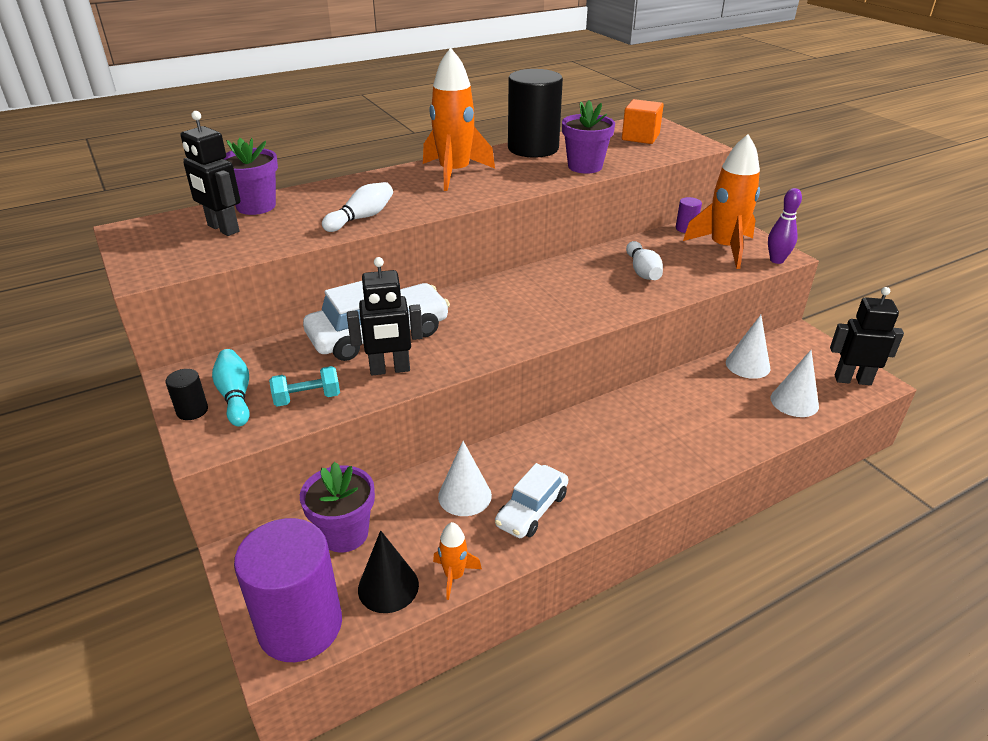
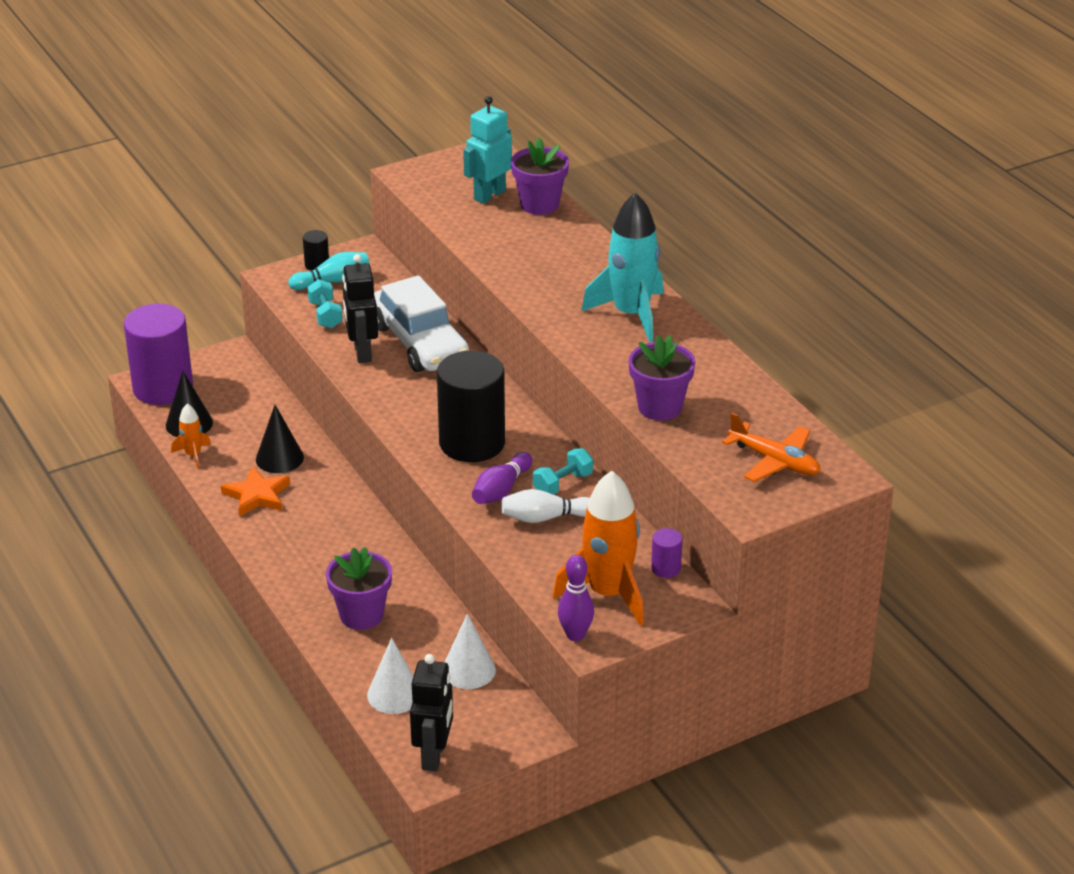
camera: 90 degrees right, 0 degrees up
(223, 229) = (489, 195): black robot -> turquoise robot
(344, 534) = (246, 399): purple flower pot -> purple flower pot (361, 615)
(361, 218) = (512, 264): white bowling pin -> none
(454, 173) = (631, 314): orange rocket -> turquoise rocket
(464, 496) = (279, 458): white cone -> black cone
(532, 509) = (257, 495): white car -> orange star
(533, 148) = (719, 370): black cylinder -> black cylinder (472, 443)
(596, 264) = (562, 484): none -> turquoise dumbbell
(611, 290) = (501, 490): none -> purple bowling pin
(640, 137) = (775, 461): orange cube -> orange plane

